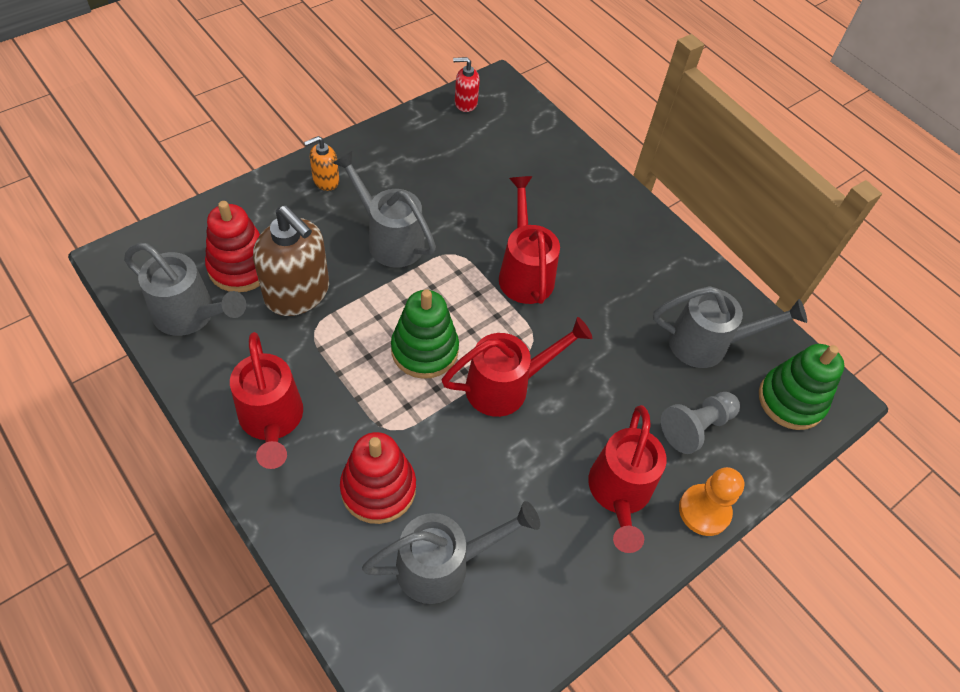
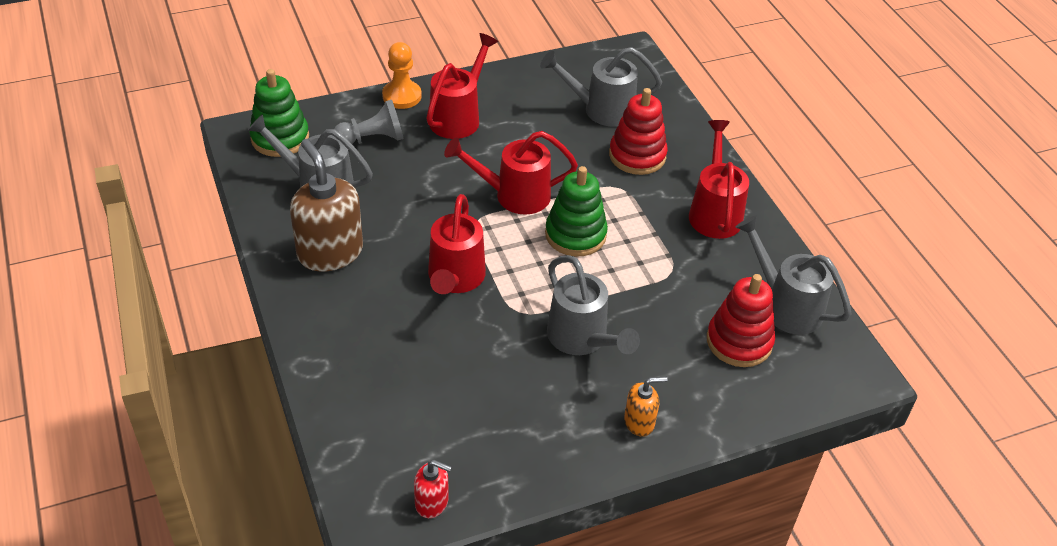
camera: 160 degrees left, 10 degrees down
(297, 293) = (684, 305): brown soap dispenser -> brown soap dispenser (330, 252)

